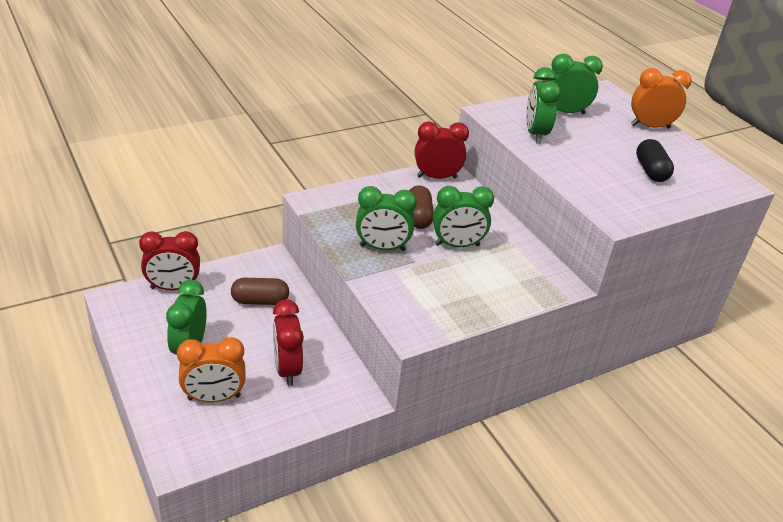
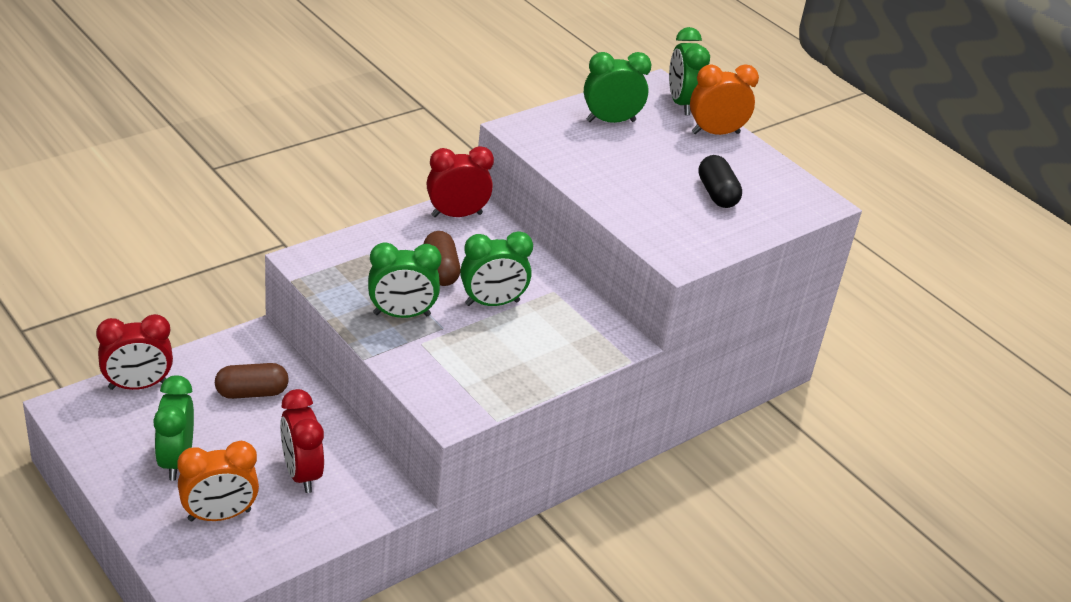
camera: 10 degrees left, 0 degrees up
(535, 134) = (576, 155): green clock -> green clock (681, 104)

